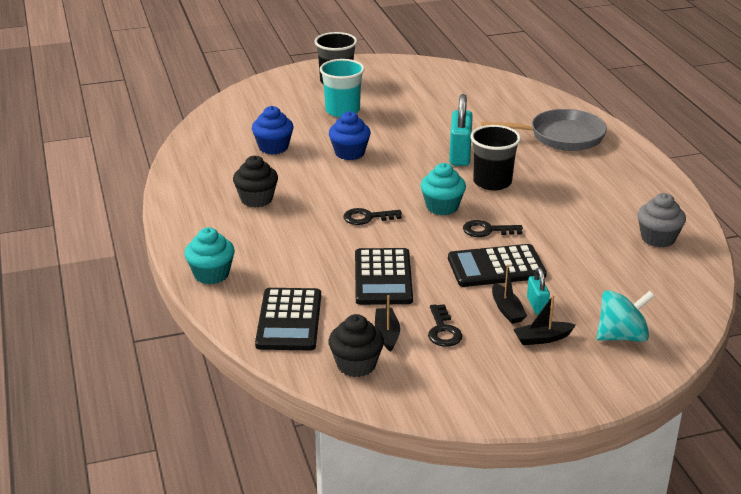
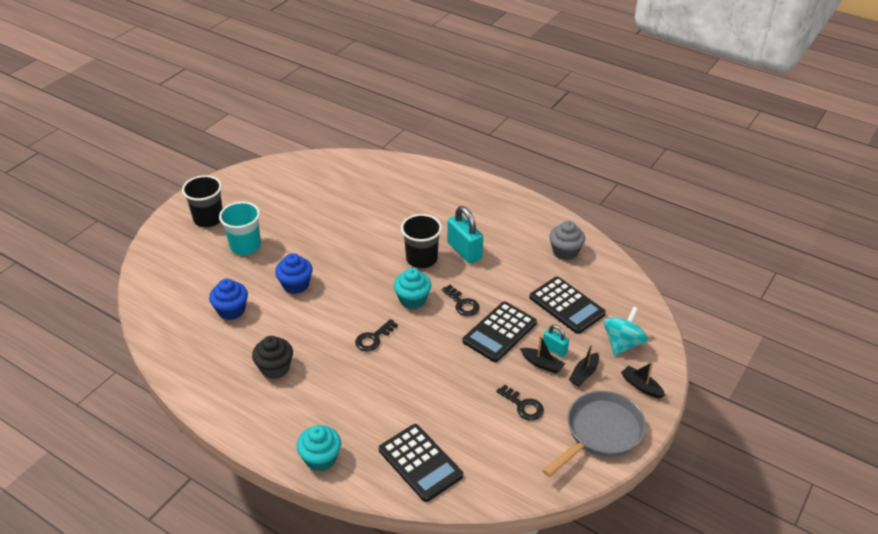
camera: 40 degrees left, 10 degrees up
(356, 365) = (502, 470): black cupcake -> none
(383, 277) = (440, 385): black calculator -> black calculator (566, 305)
(387, 334) = (493, 431): black boat -> black boat (641, 386)
(460, 155) = (375, 245): turquoise padlock -> turquoise padlock (464, 251)
(487, 230) = (462, 304): black key -> black key turned 90 degrees counterclockwise
(561, 136) = (423, 193): grey pan -> grey pan (600, 432)

